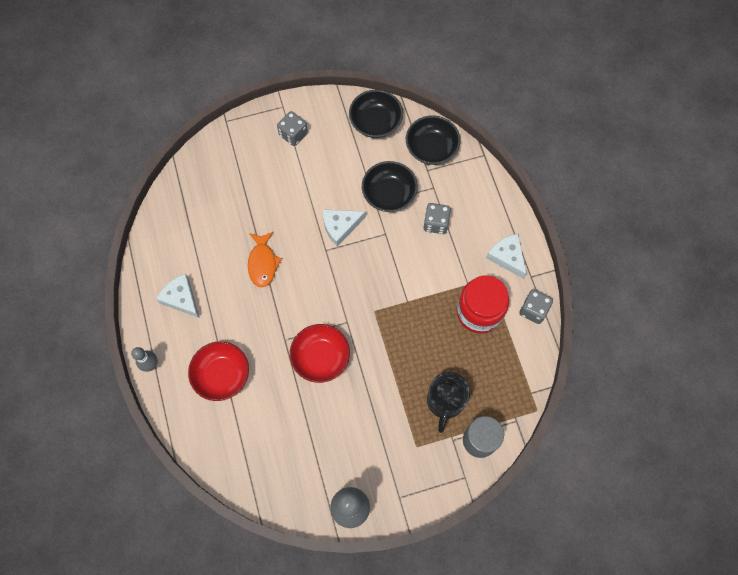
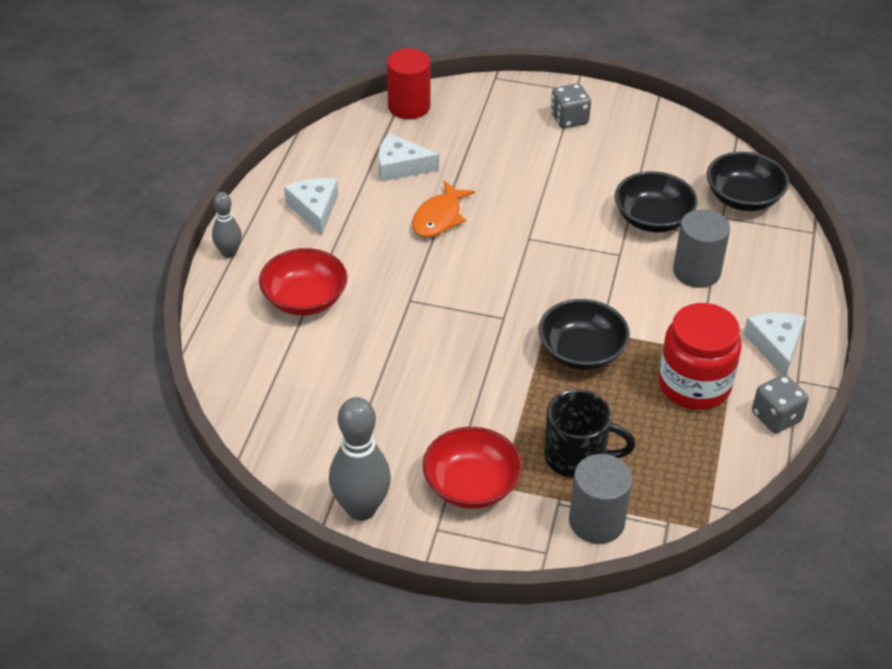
camera: 30 degrees right, 25 degrees down
(186, 176) = (409, 106): none -> red cylinder
(321, 357) = (442, 337): red bowl -> red bowl (471, 485)
(340, 227) = (564, 224): white cheese -> white cheese (400, 166)
(375, 122) = (684, 147): black bowl -> black bowl (581, 352)
(436, 223) = (696, 271): grey dice -> grey cylinder
(445, 402) = (577, 457): black mug -> black mug turned 120 degrees counterclockwise

